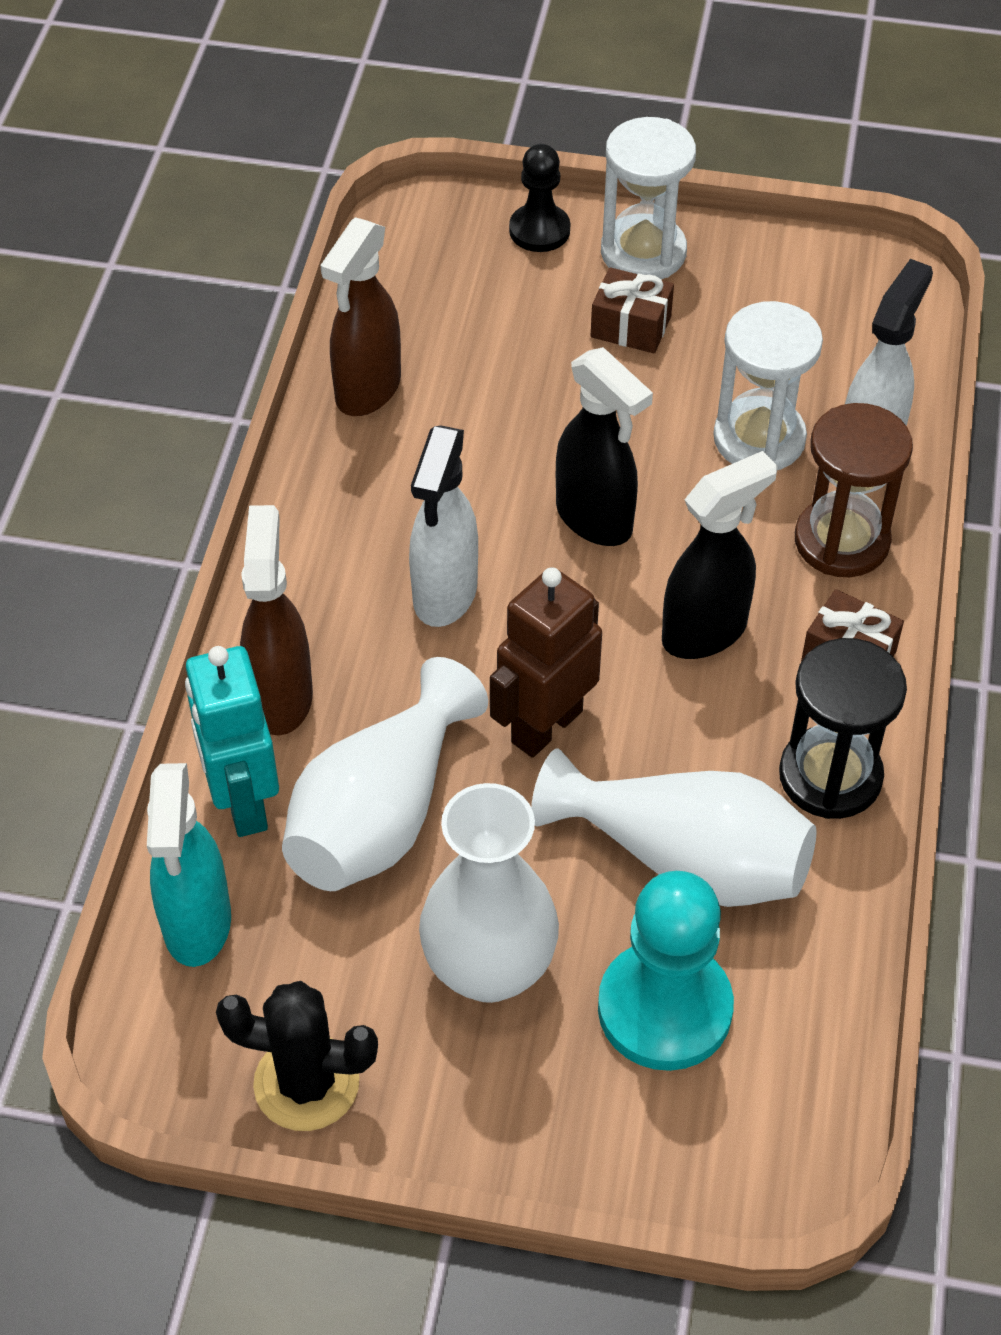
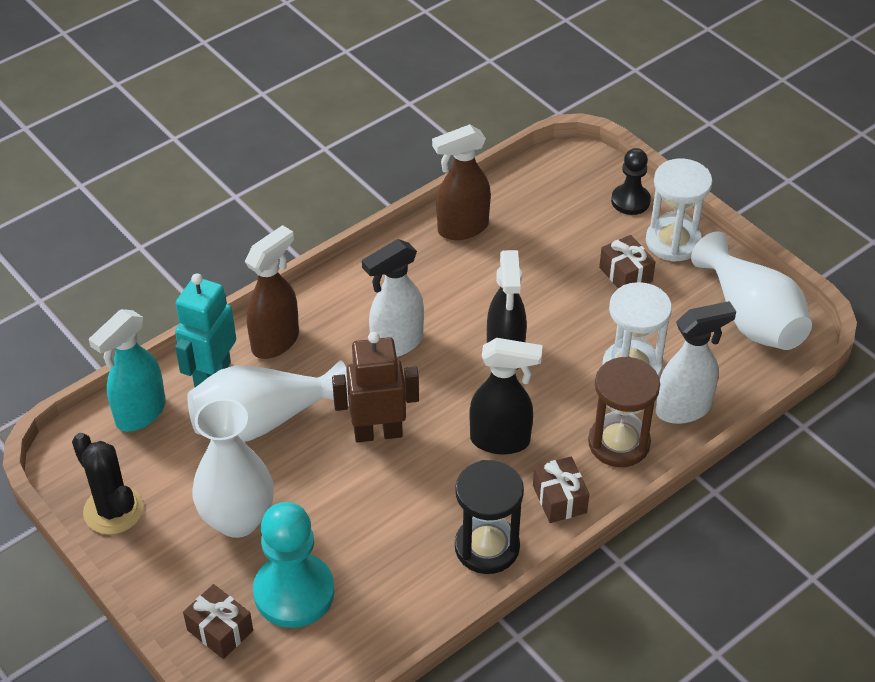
camera: 40 degrees right, 5 degrees down
(626, 1131) = (220, 630): none -> brown gift
(684, 859) = (375, 535): white vase -> white vase (751, 317)

